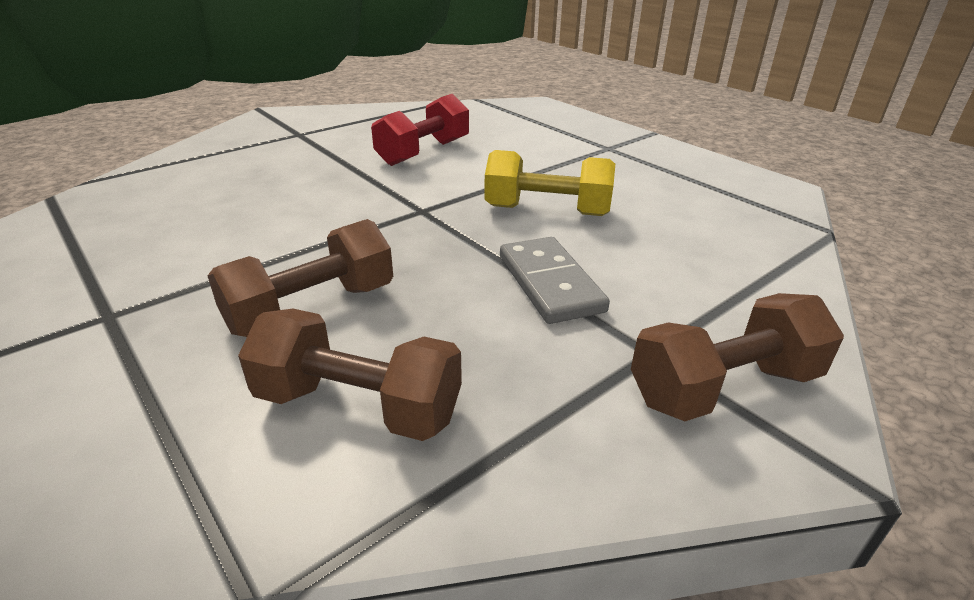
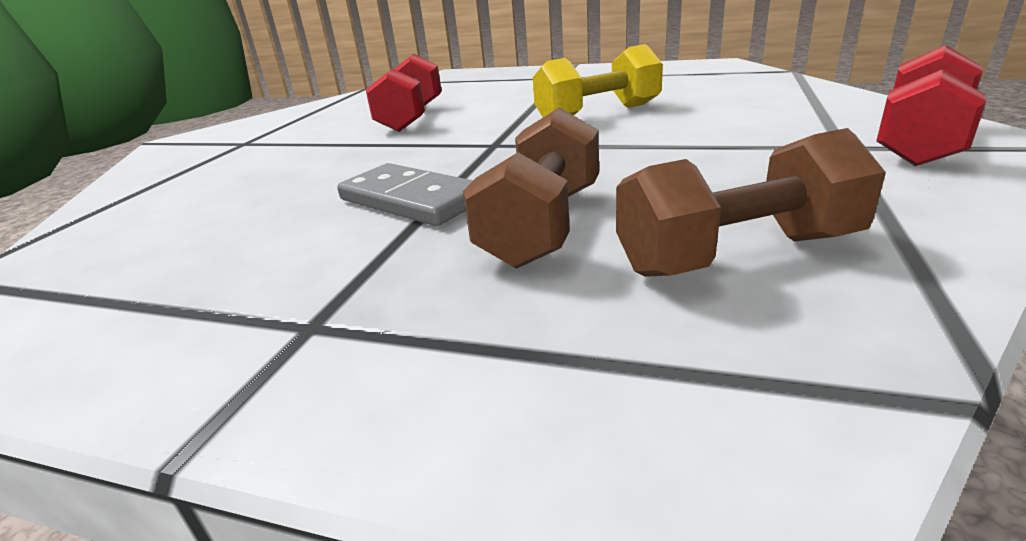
camera: 30 degrees left, 5 degrees down
(549, 283) = (696, 142): grey domino -> grey domino (411, 200)
(723, 387) = (919, 142): brown dumbbell -> red dumbbell

